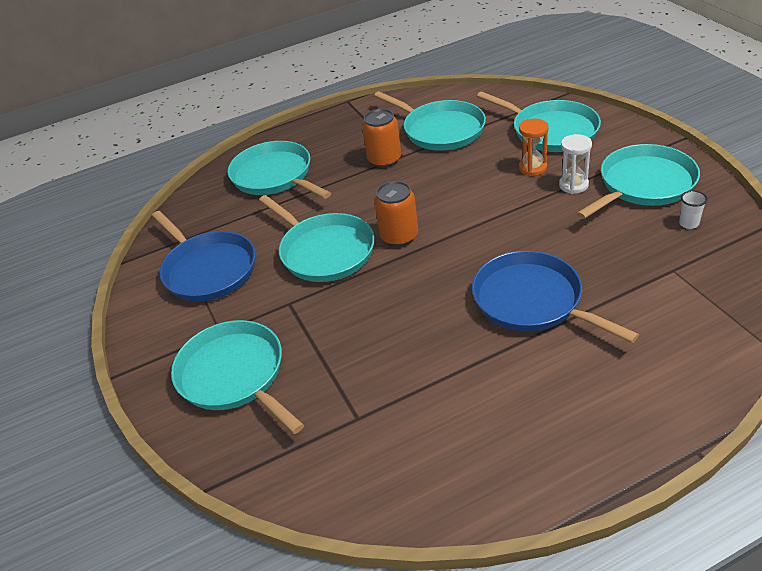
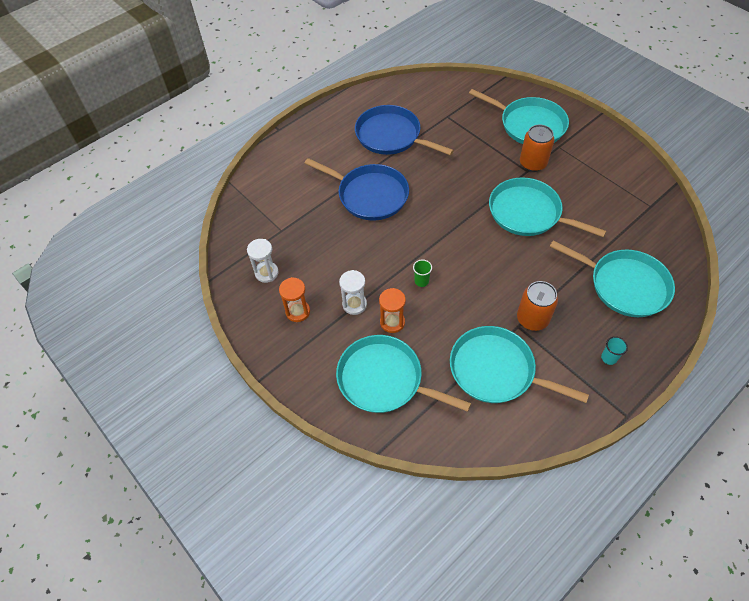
camera: 160 degrees right, 15 degrees up
(208, 269) = (605, 186): blue pan -> blue pan (391, 136)
(334, 131) = (609, 358): none -> turquoise cup
(399, 236) = (478, 233): orange can -> orange can (533, 163)
(488, 198) = (421, 281): none -> green cup
(643, 184) = (298, 311): turquoise pan -> orange hourglass
(688, 223) = (266, 273): white cup -> white hourglass

